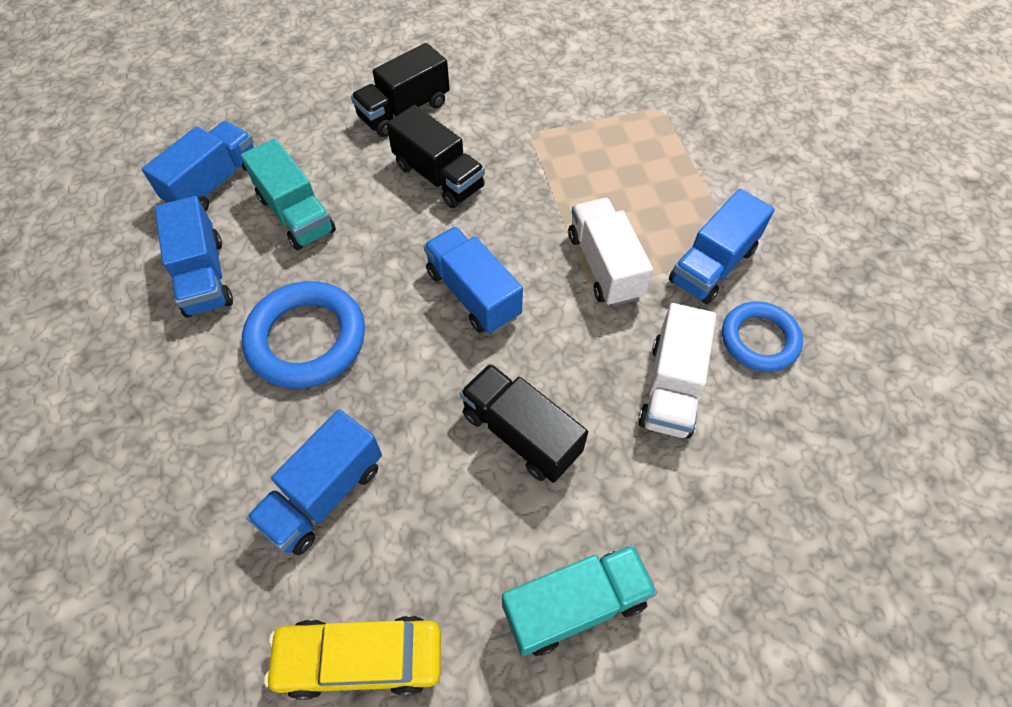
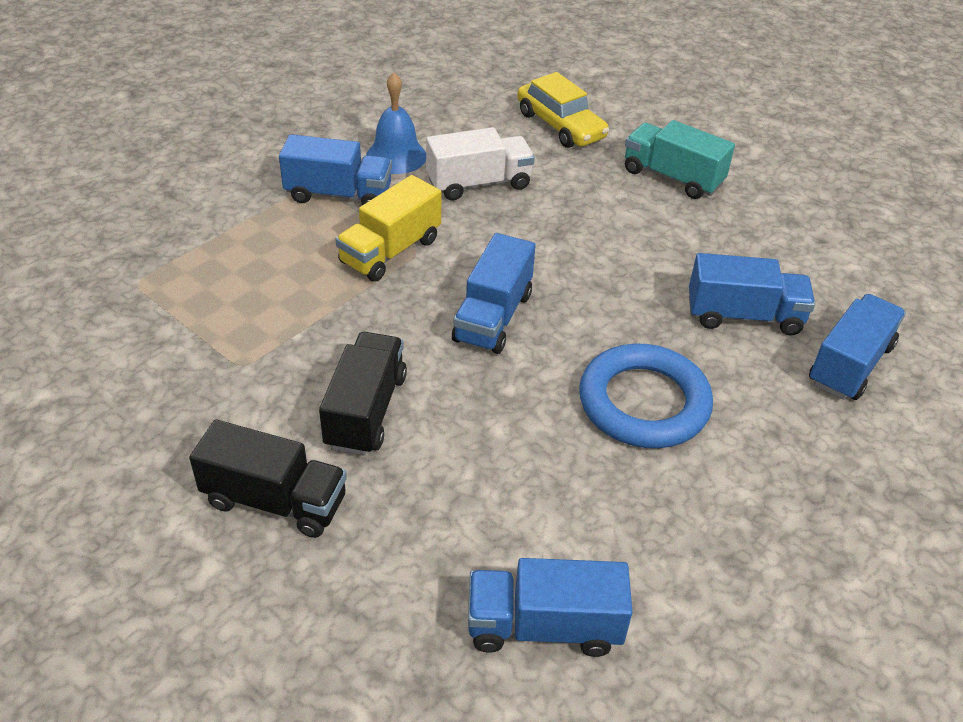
camera: 125 degrees left, 15 degrees down
(204, 276) = (664, 533): blue truck -> blue truck (850, 365)
(296, 214) = (518, 506): turquoise truck -> none
(360, 658) = (805, 247): yellow car -> yellow car (560, 125)
(521, 433) = (590, 239): black truck -> none
(604, 266) = (390, 251): white truck -> yellow truck
(759, 339) = (396, 156): blue ring -> blue bell

